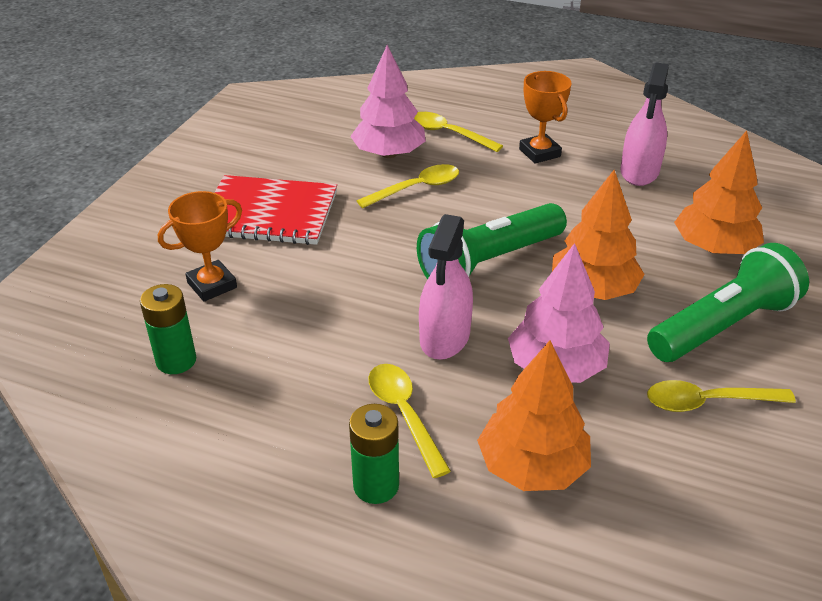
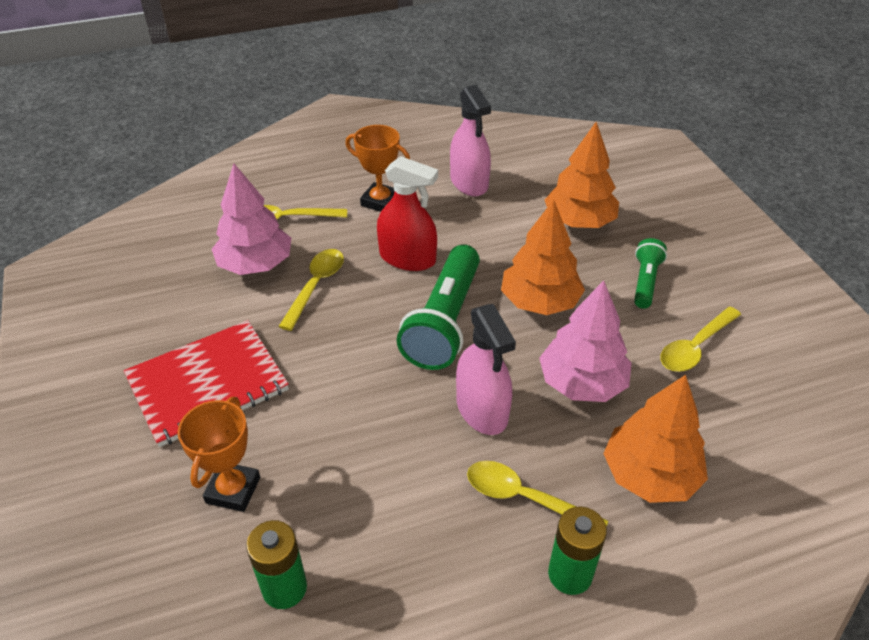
camera: 40 degrees left, 5 degrees up
(513, 203) = (407, 258): none -> red spray bottle
(722, 326) = (645, 282): green flashlight -> green flashlight, size x0.53

